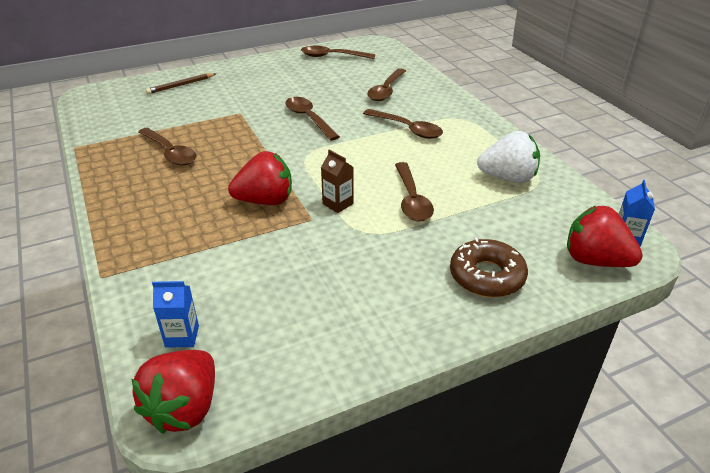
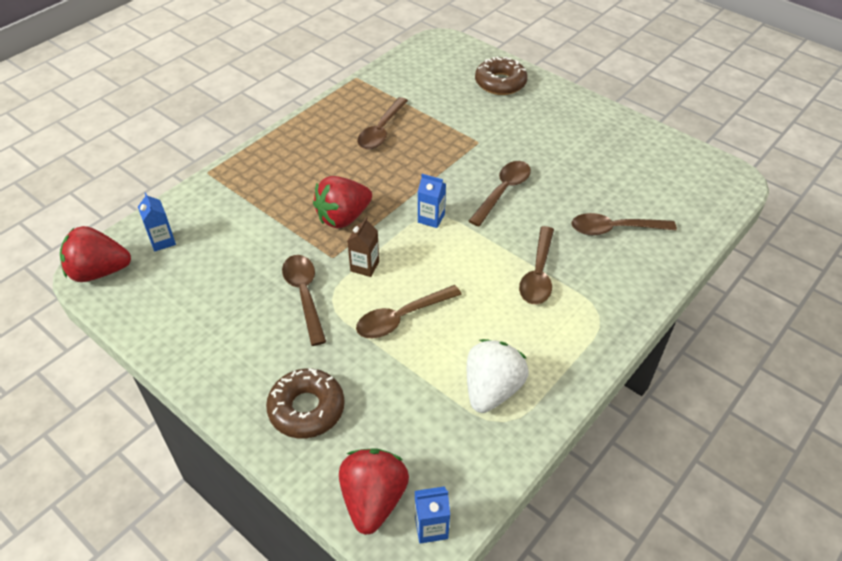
camera: 65 degrees right, 10 degrees up
(180, 85) = (500, 83): brown pencil -> brown donut
(265, 201) = (343, 217): red strawberry -> red strawberry turned 90 degrees clockwise
(309, 157) = (431, 218): none -> blue carton
(332, 56) = (660, 157): brown spoon -> brown spoon (304, 295)
(508, 178) = (492, 389): white strawberry -> white strawberry turned 135 degrees counterclockwise

